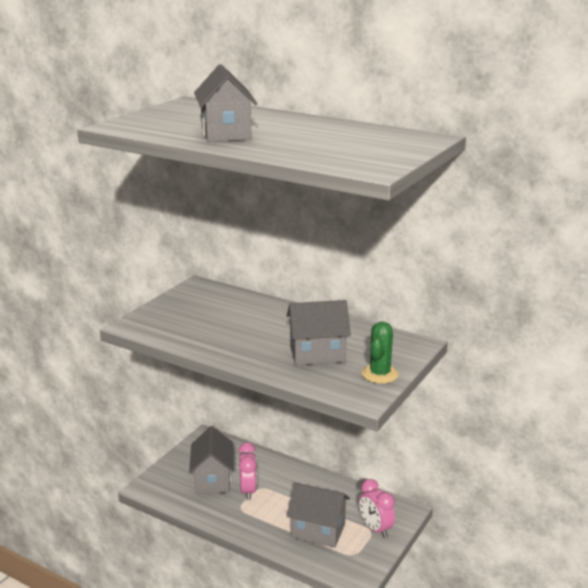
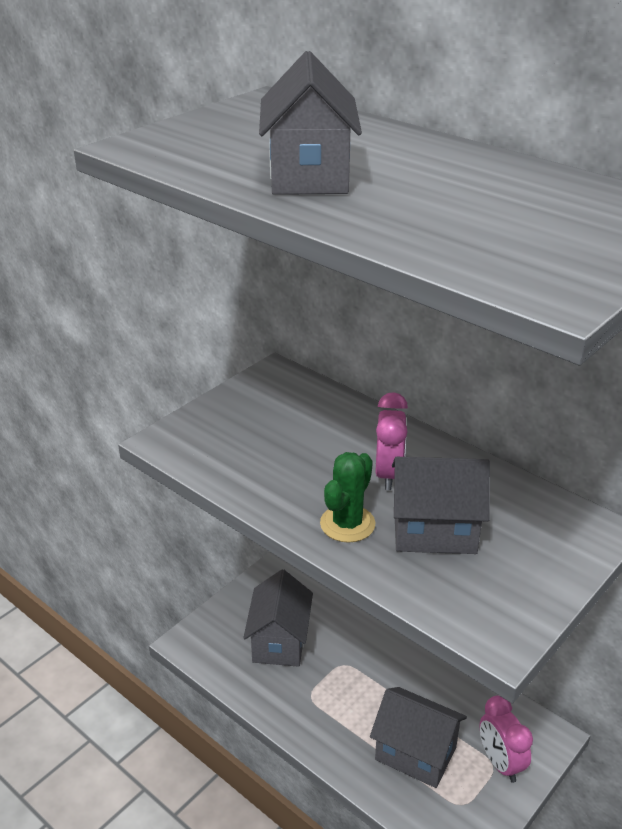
camera: 10 degrees right, 10 degrees up
(248, 491) = (325, 667): pink clock -> pink clock (388, 474)
(380, 374) = (530, 587): green cactus -> green cactus (347, 524)

